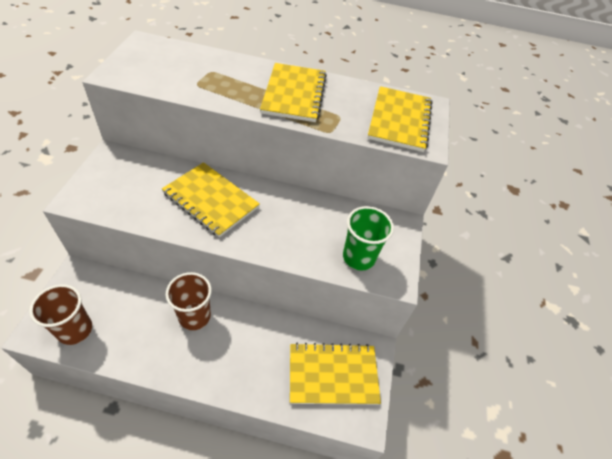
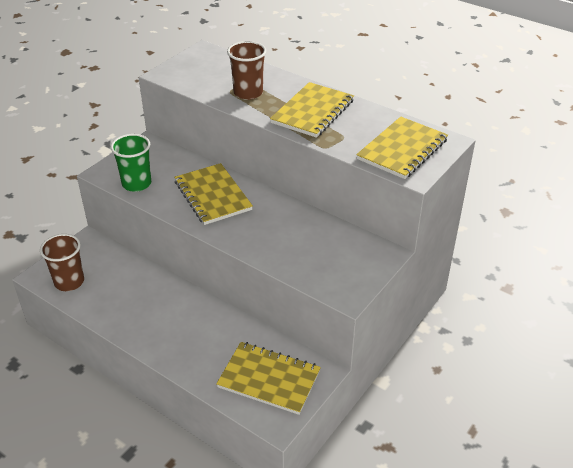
camera: 30 degrees right, 10 degrees down
(194, 316) = (168, 299): brown cup -> brown cup (248, 93)
(358, 257) = (322, 270): green cup -> green cup (136, 184)

